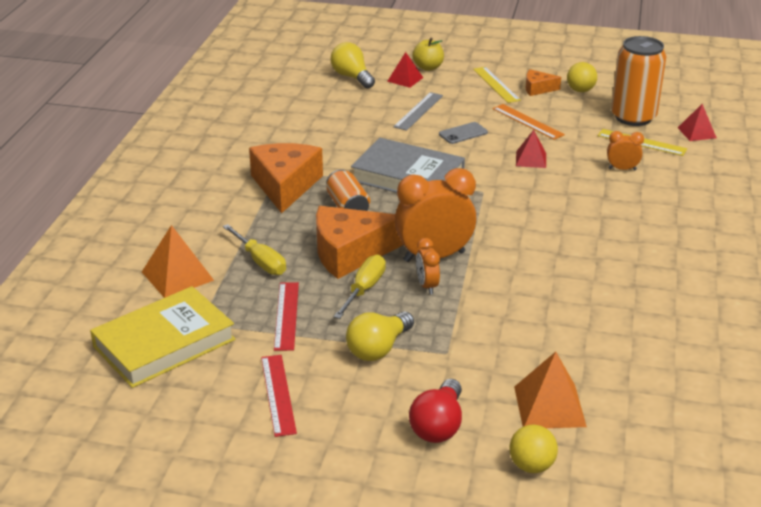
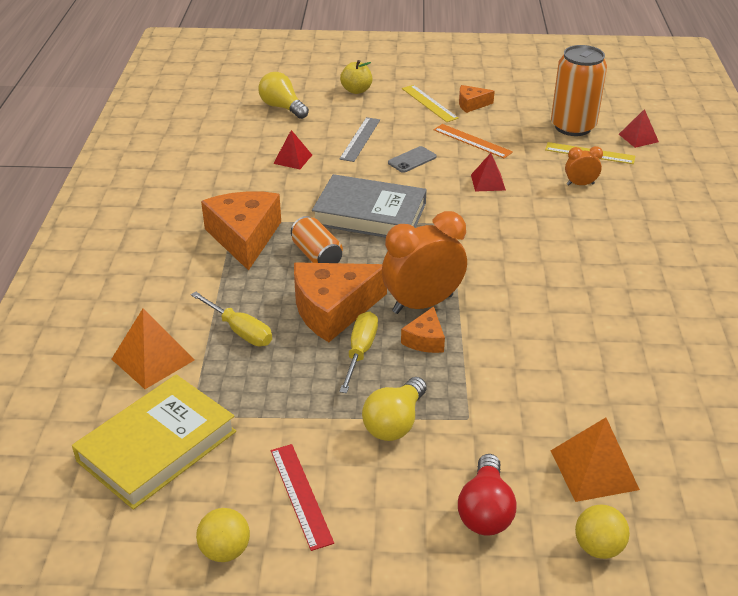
camera: 10 degrees left, 5 degrees up
(286, 315) = (285, 394): red ruler -> none
(405, 79) = (337, 105): red pyramid -> red pyramid (292, 159)
(427, 286) = (425, 340): orange clock -> orange cheese
(580, 90) = (513, 102): yellow ball -> yellow ball (225, 550)

